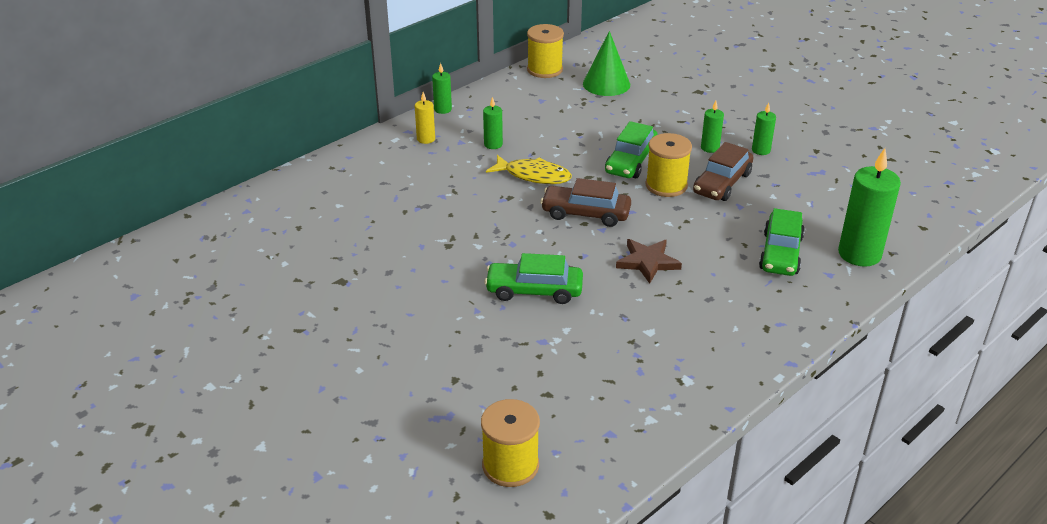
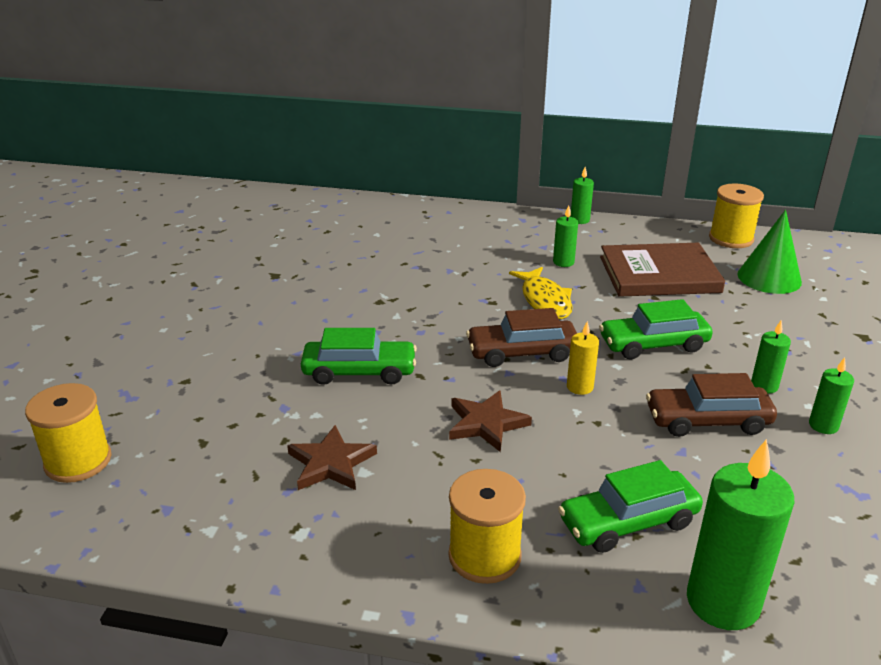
camera: 55 degrees right, 5 degrees down
(426, 139) = (523, 230): yellow candle -> yellow candle (580, 387)
(534, 290) = (359, 372): green car -> green car turned 120 degrees clockwise
(555, 118) = (659, 274): none -> brown book
(585, 213) = (522, 352): brown car -> brown car turned 75 degrees counterclockwise
(628, 342) = (331, 463): none -> brown star
(666, 185) = (644, 383): yellow spool -> yellow spool (484, 556)

